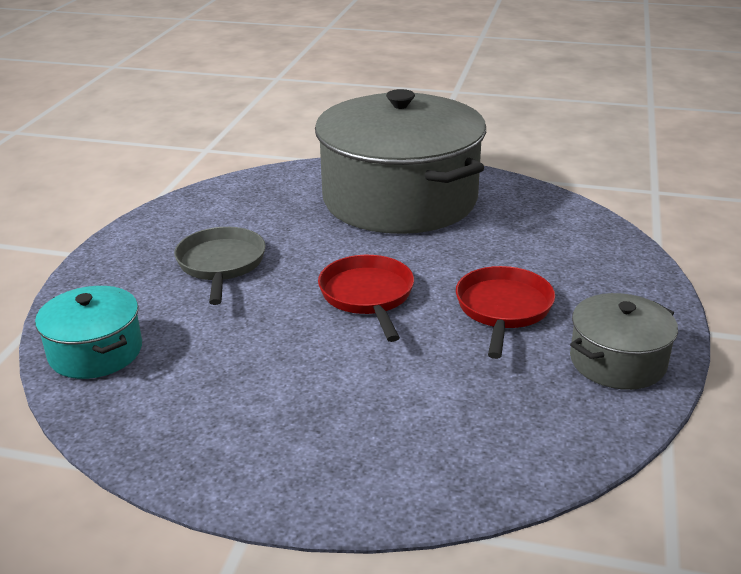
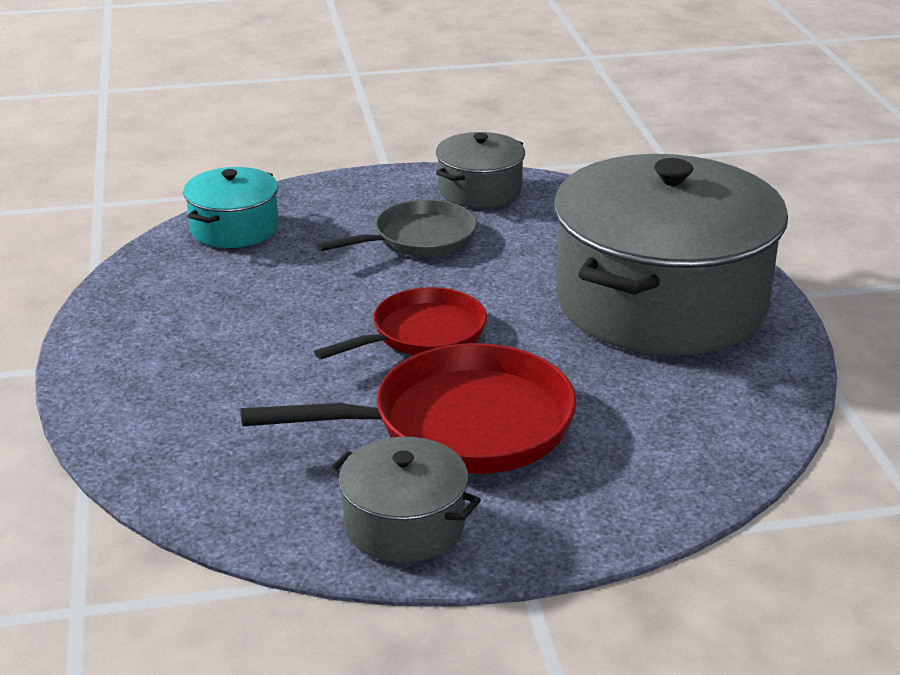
camera: 65 degrees right, 0 degrees up
(173, 222) = (480, 190): none -> grey pot
(503, 309) = (459, 425): red pan -> red pan, size x1.59

